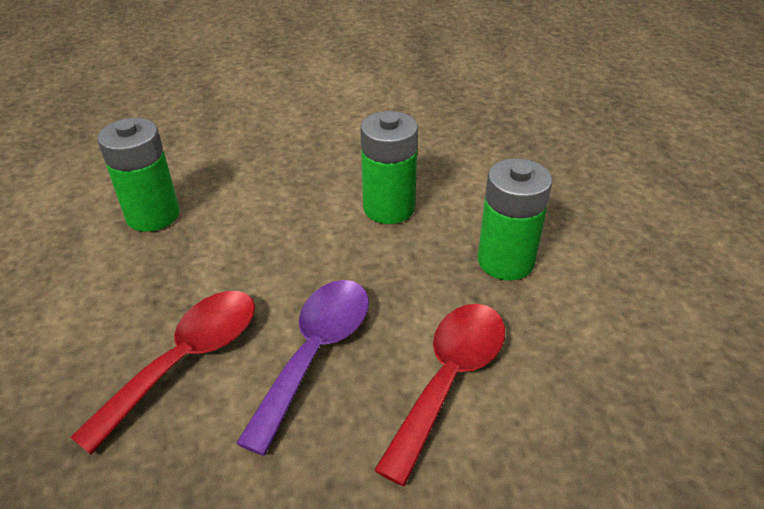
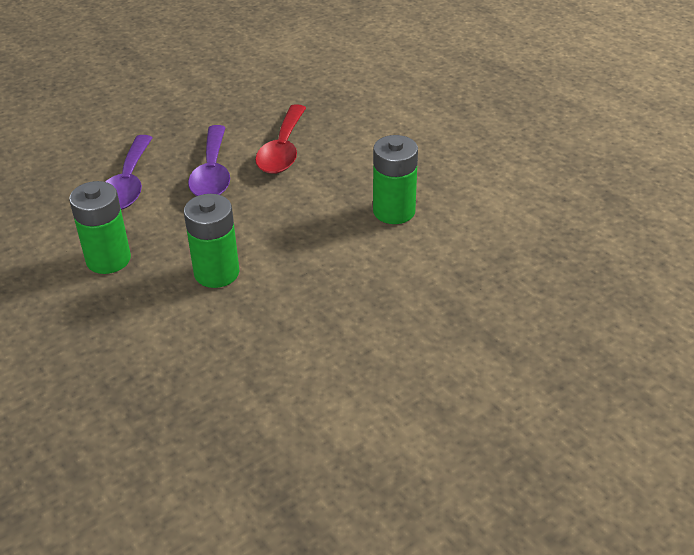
camera: 155 degrees right, 0 degrees up
(449, 379) = (128, 184): red spoon -> purple spoon

